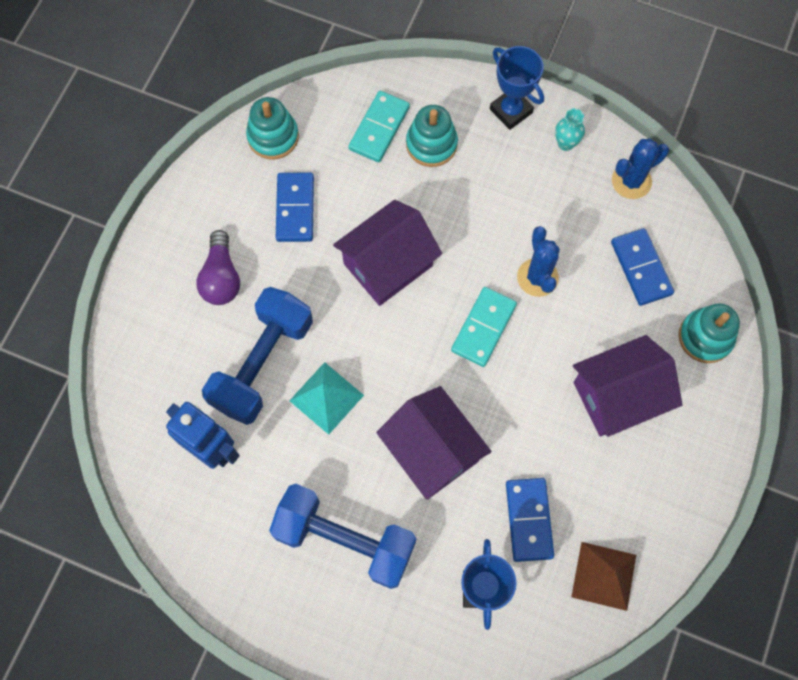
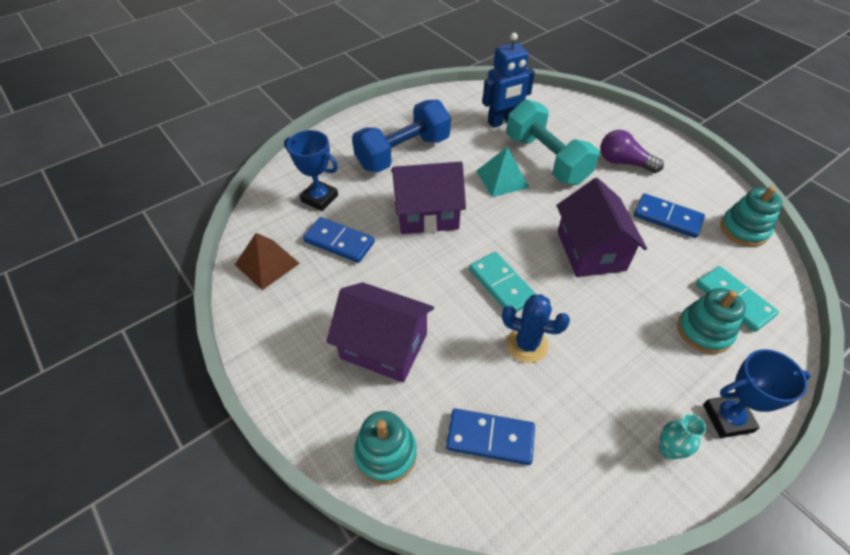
camera: 120 degrees right, 20 degrees down
(262, 364) = (546, 159): blue dumbbell -> turquoise dumbbell
(618, 396) = (384, 346): purple house -> purple house turned 75 degrees counterclockwise
(631, 181) = (596, 491): blue cactus -> none

